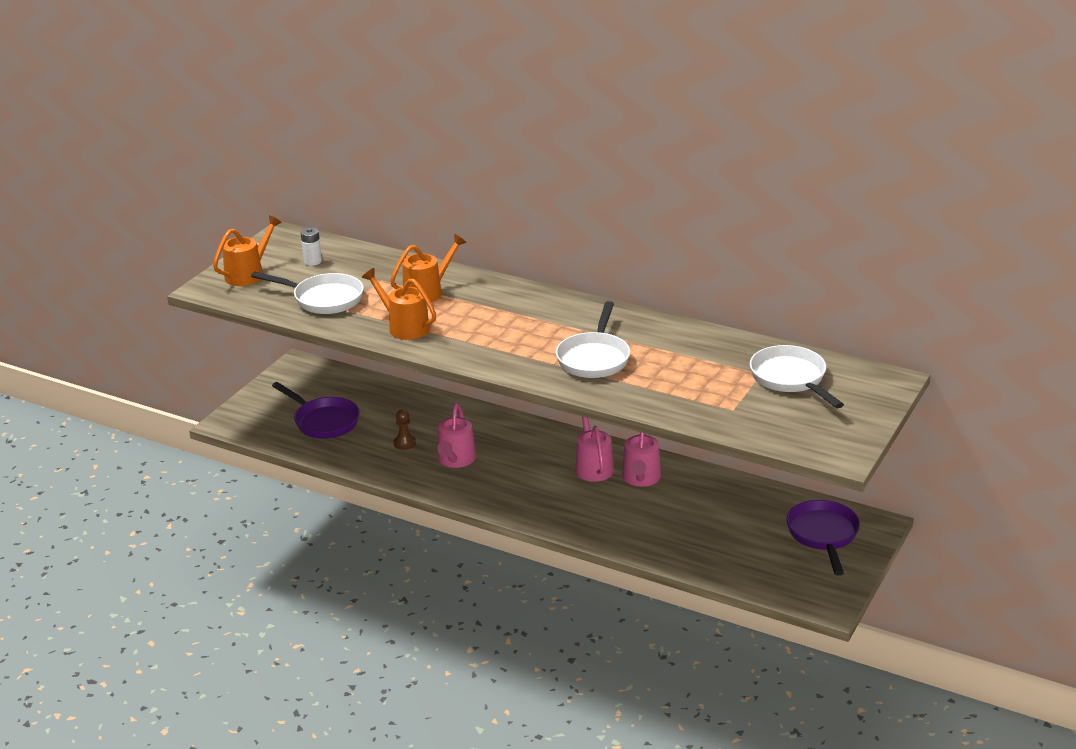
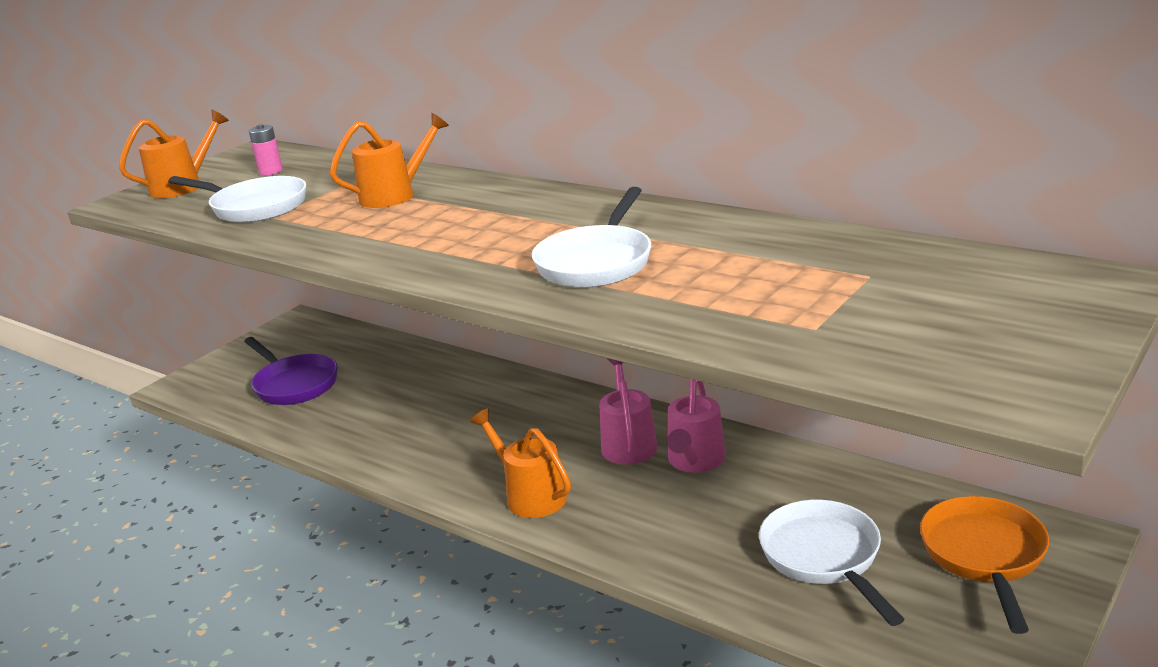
camera: 10 degrees right, 5 degrees down
(312, 261) = (271, 171): white battery -> pink battery
(404, 327) = (338, 233): orange watering can -> orange watering can (529, 495)
(404, 443) = (382, 411): brown pawn -> none
(455, 460) = (440, 434): pink watering can -> none
(790, 379) = (922, 282): white pan -> white pan (824, 557)
(823, 535) = (984, 556): purple pan -> orange pan

